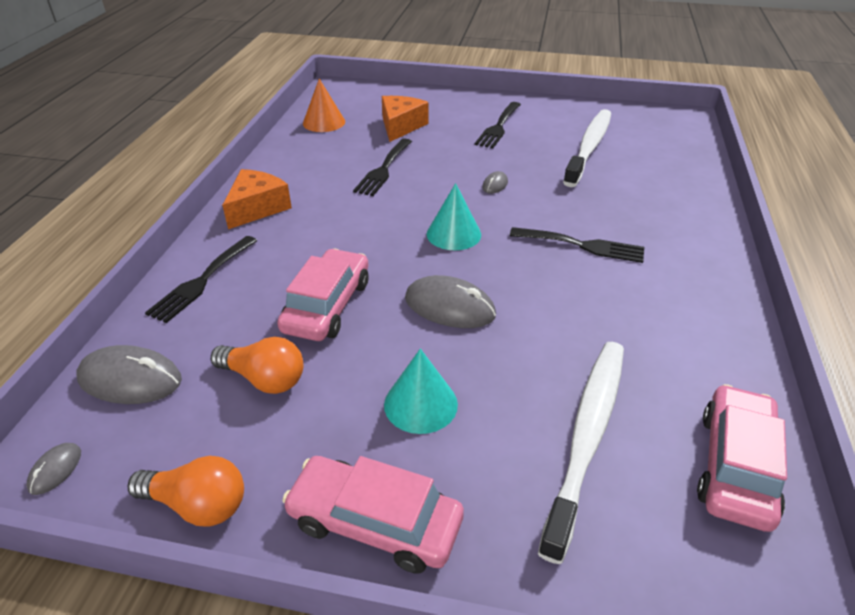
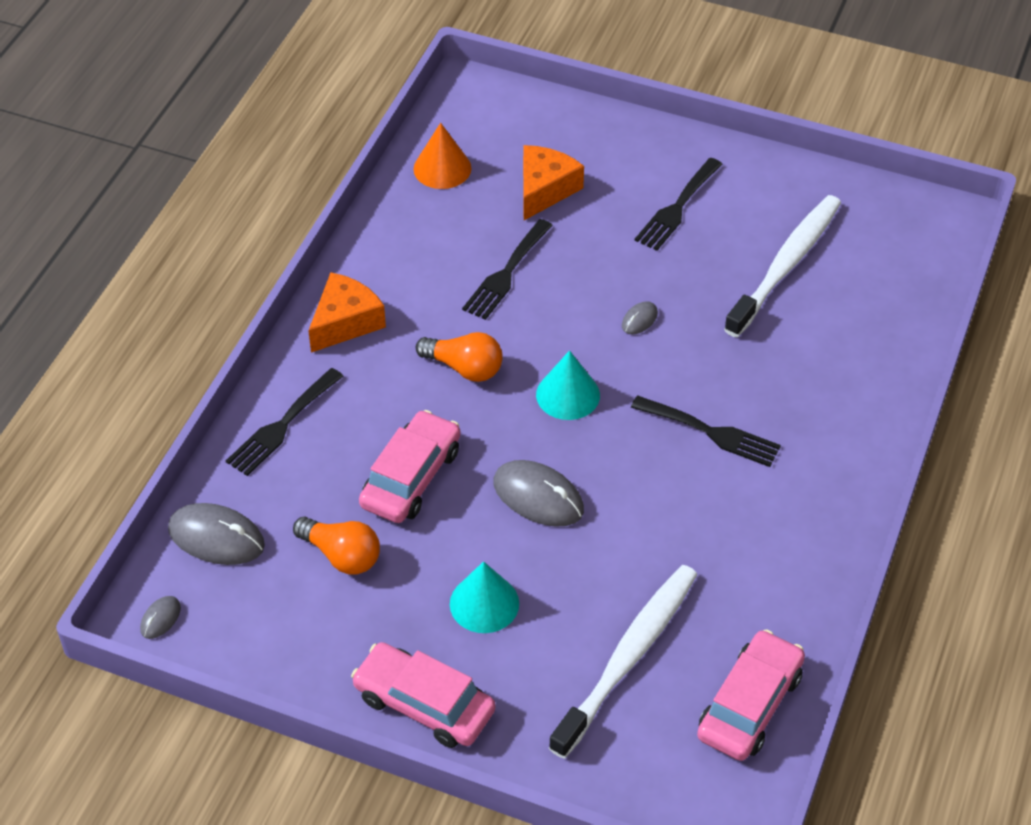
camera: 10 degrees right, 10 degrees up
(197, 505) = (280, 667): orange light bulb -> orange light bulb (464, 368)

